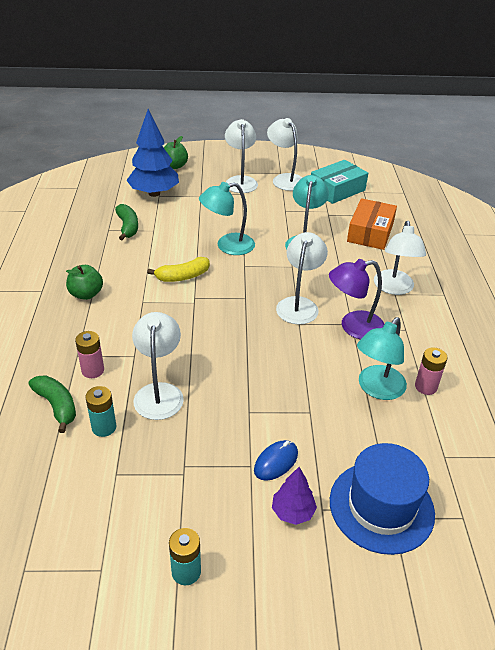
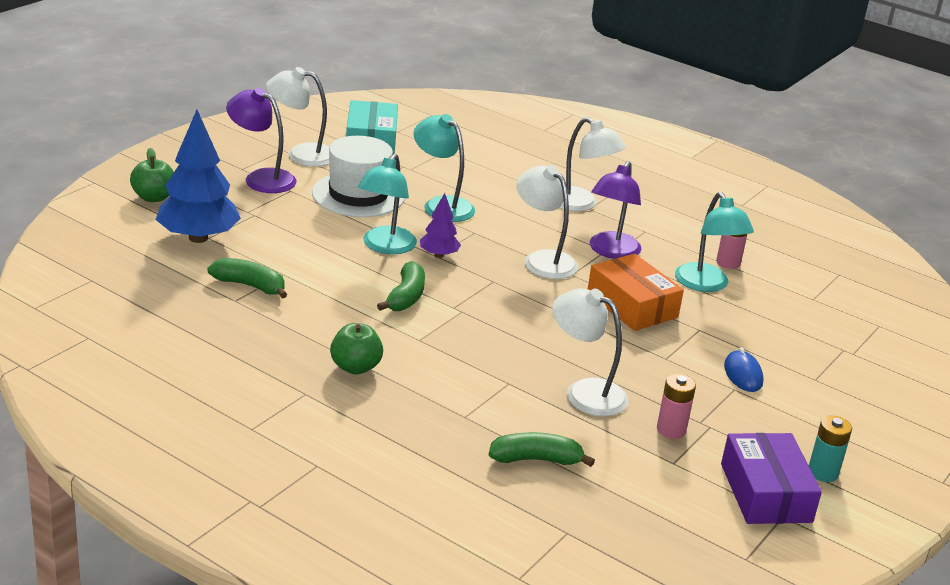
camera: 55 degrees left, 10 degrees down
(93, 370) = (503, 416): pink battery -> pink battery (671, 430)
(104, 427) = (601, 444): turquoise battery -> none
(123, 545) = (765, 493): none -> purple box
(182, 276) = (406, 297): yellow banana -> green banana
(240, 181) = (261, 178): white lamp -> purple lamp
(270, 213) = (358, 195): none -> white hat
(292, 512) = (806, 393): purple tree -> purple tree (439, 255)
(370, 232) = (476, 167): orange box -> orange box (632, 305)
(381, 506) = (837, 352): blue hat -> none

